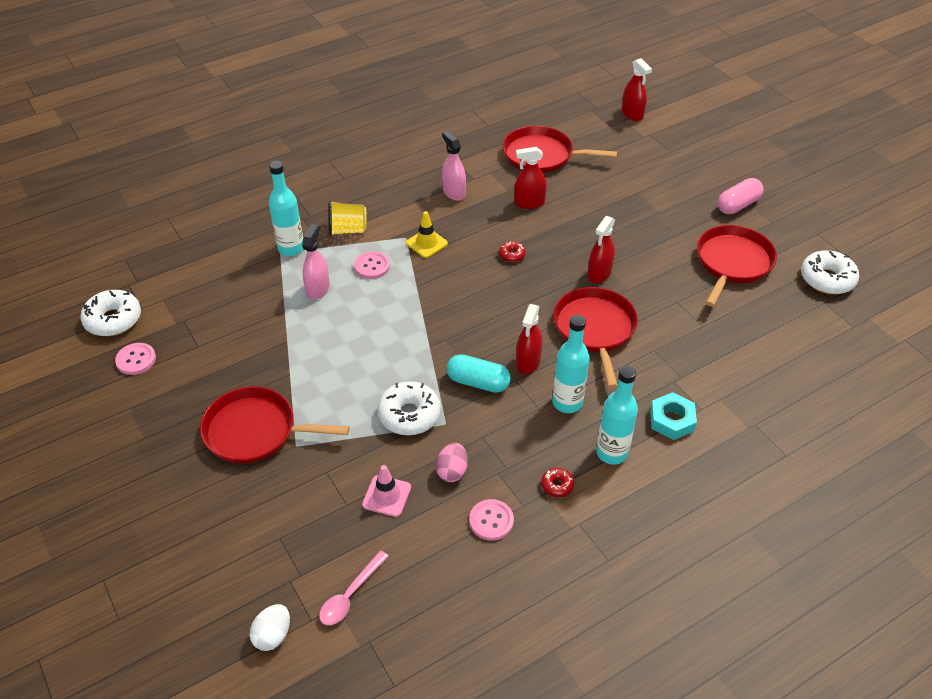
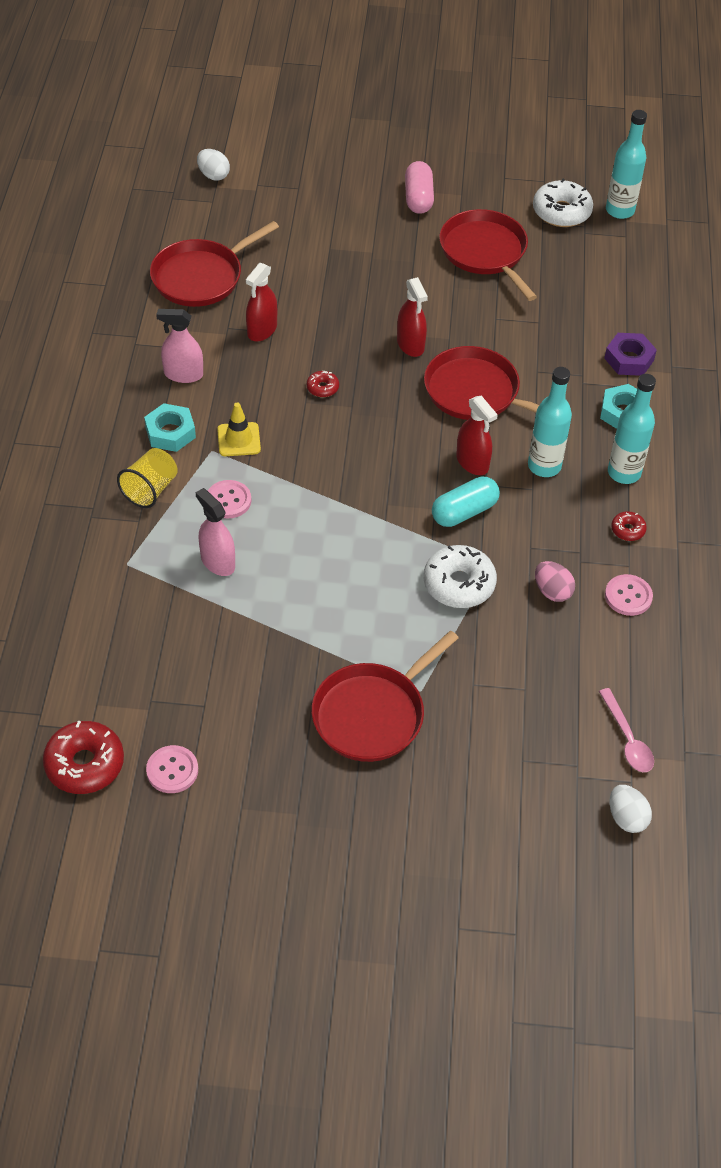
camera: 55 degrees left, 5 degrees up
(113, 320) = (85, 764): white donut -> red donut
(291, 248) = (130, 551): turquoise bottle -> turquoise bottle (620, 210)
(386, 496) = (540, 654): pink traffic cone -> none
(401, 213) = (170, 432): none -> turquoise nut
(632, 114) = (213, 175): red spray bottle -> white egg
(730, 395) = (629, 359): none -> purple nut

